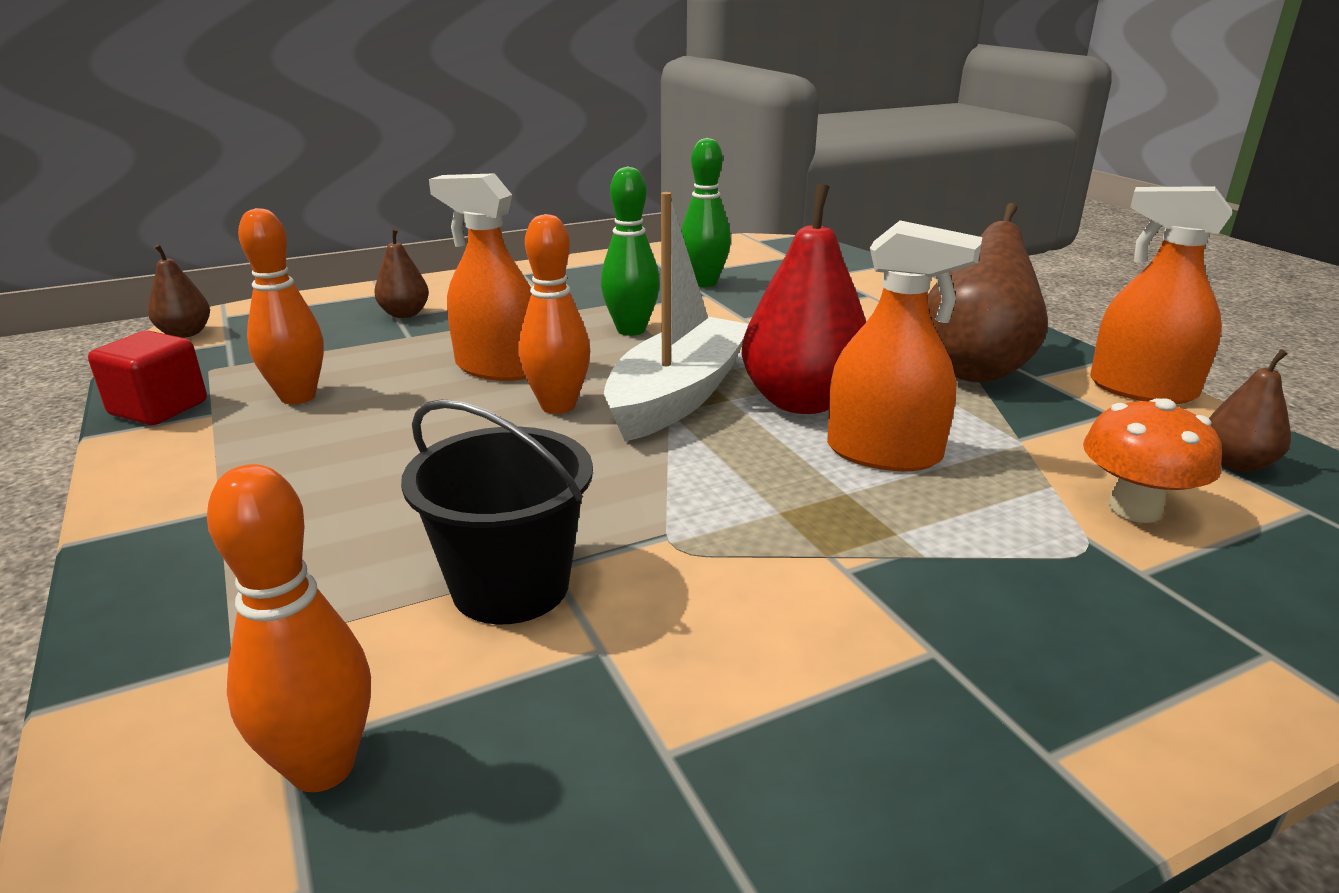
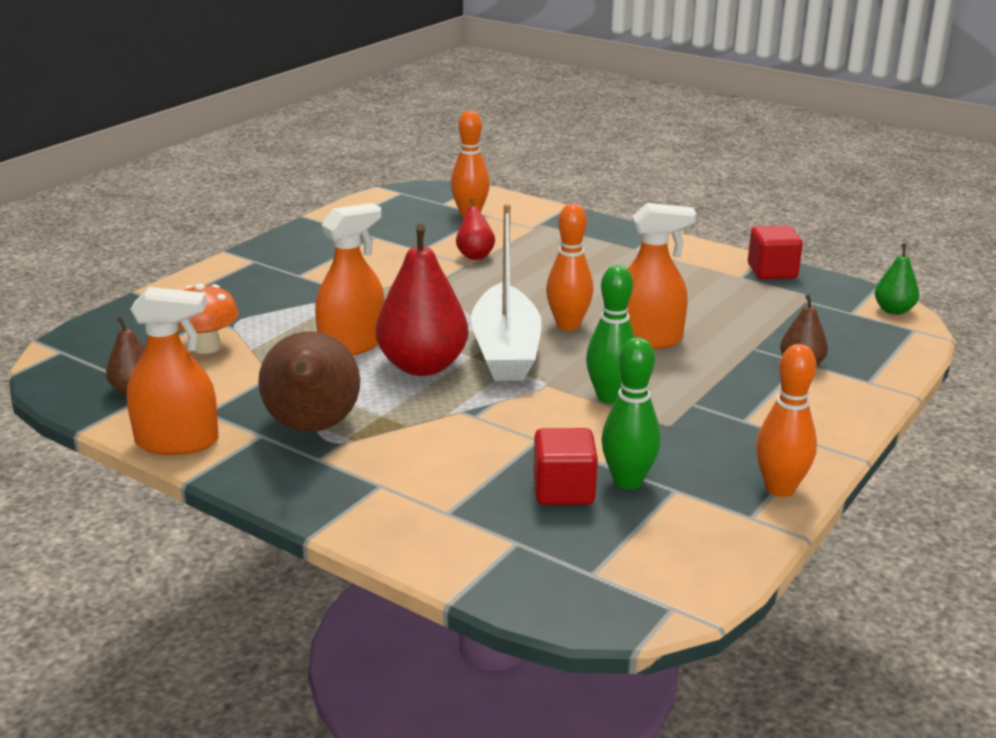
camera: 150 degrees right, 0 degrees up
(185, 333) = (893, 310): brown pear -> green pear
(298, 397) = (720, 294): orange bowling pin -> orange bowling pin (780, 488)
(510, 586) = (475, 255): black bucket -> red pear
(762, 288) = (563, 490): none -> red cube
(883, 453) = (352, 344): orange spray bottle -> orange spray bottle turned 150 degrees clockwise

